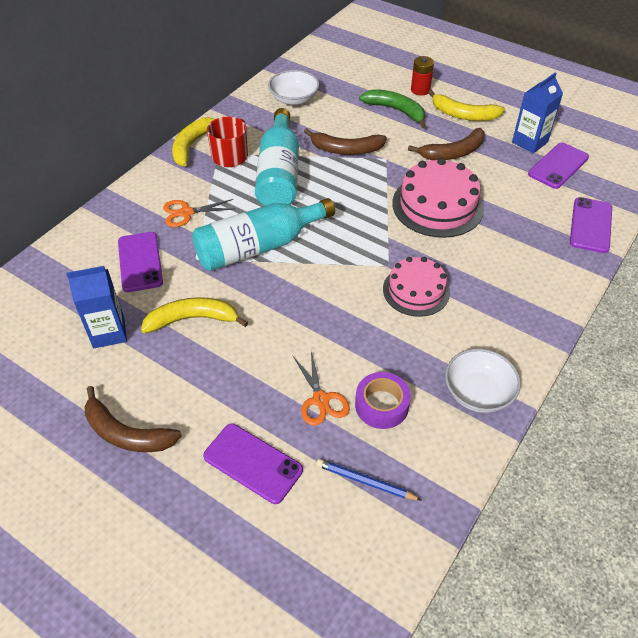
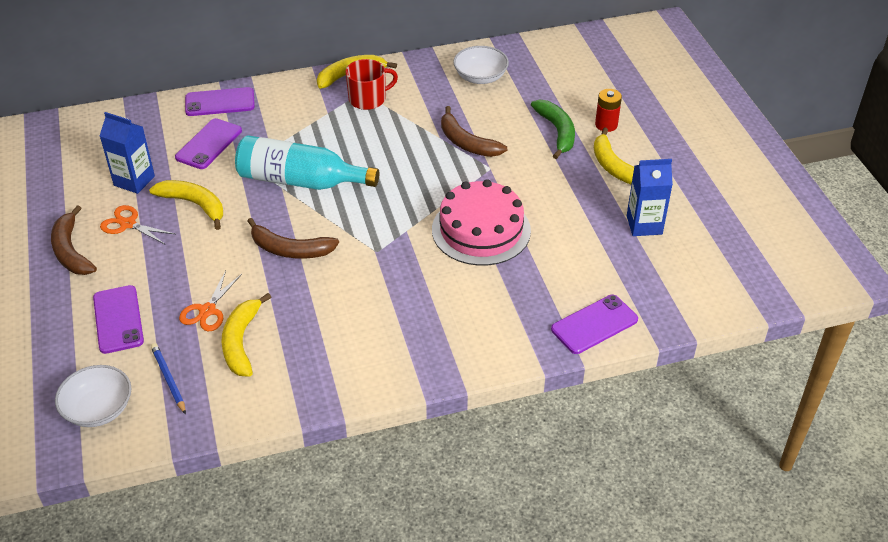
camera: 40 degrees right, 5 degrees down
(186, 213) = (282, 126): orange scissors -> orange scissors (128, 224)
(279, 174) = (387, 134): turquoise bottle -> none
(381, 405) = (241, 342): purple tape -> yellow banana
(416, 290) = (372, 282): pink cake -> none
(453, 153) = (557, 195): brown banana -> brown banana (290, 249)
(478, 392) = (318, 380): white bowl -> white bowl (98, 409)
(558, 166) = (640, 260): purple phone -> purple phone (220, 102)

